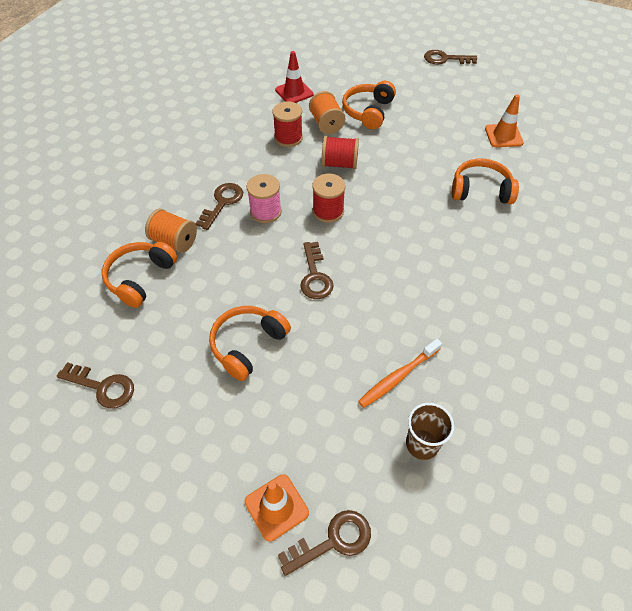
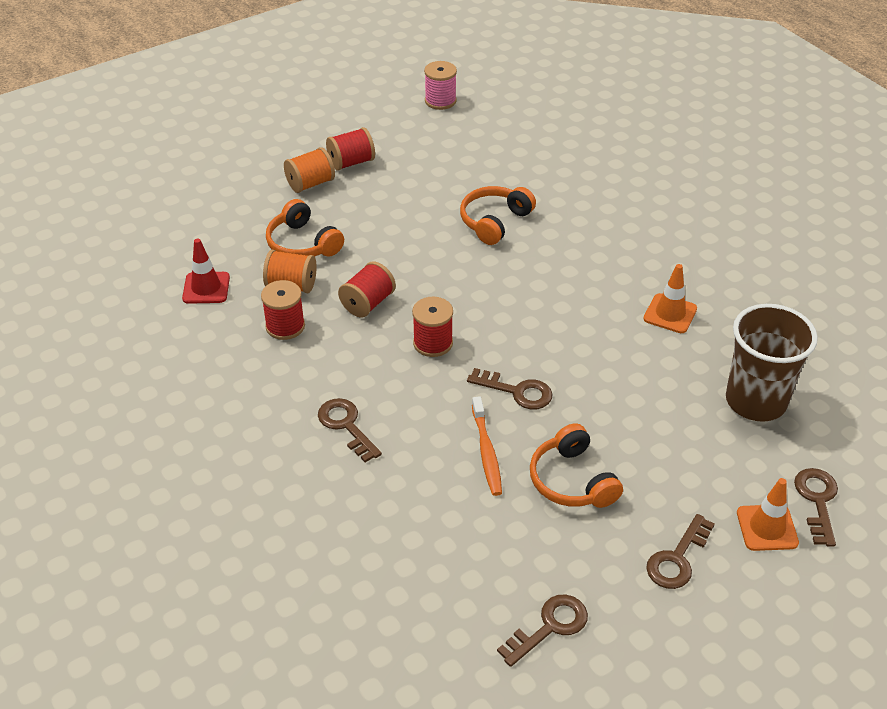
camera: 60 degrees left, 10 degrees down
(140, 278) = (410, 543): orange headphones -> none
(174, 241) = (375, 492): orange spool -> orange spool (310, 184)
(265, 212) = (392, 394): pink spool -> pink spool (440, 101)
(398, 377) = (678, 385): orange toothbrush -> orange toothbrush (486, 452)
(422, 444) = (755, 401): brown cup -> brown cup, size x1.83
(445, 59) = (273, 146): brown key -> brown key (677, 558)
(467, 97) = (351, 162): none -> red spool
(503, 136) = (433, 168): orange traffic cone -> orange traffic cone (670, 314)

